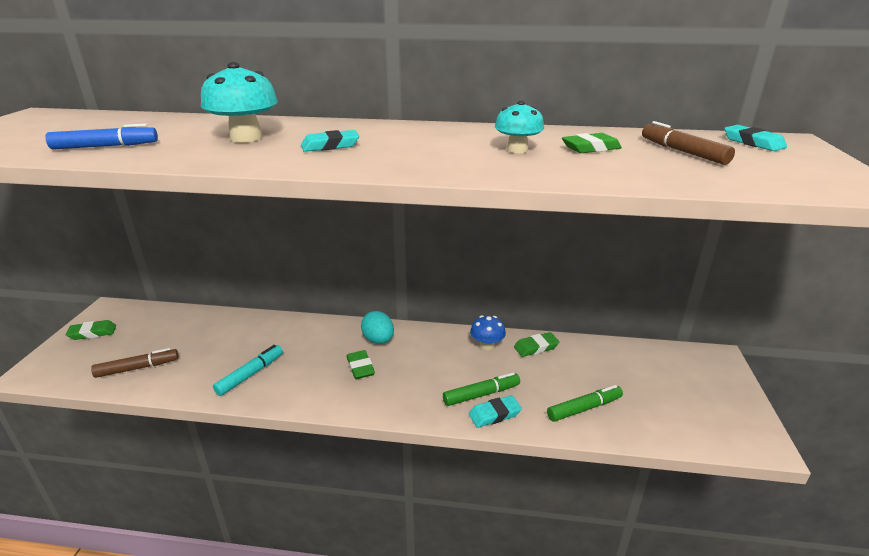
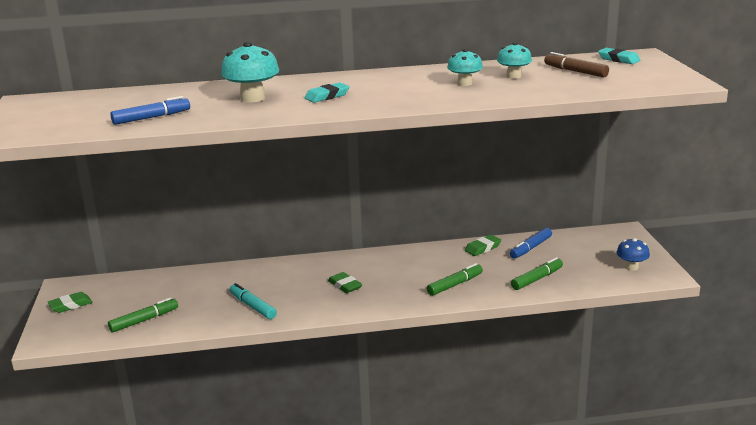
camera: 15 degrees left, 5 degrees down
(138, 368) = (144, 320): brown marker -> green marker
(250, 374) = (253, 306): turquoise marker -> turquoise marker turned 60 degrees counterclockwise
(378, 340) = (347, 265): turquoise egg -> none
(487, 345) = (442, 253): blue mushroom -> blue mushroom (631, 267)
(494, 414) = (471, 294): turquoise eraser -> none
(590, 148) = (513, 76): green eraser -> turquoise mushroom
(592, 359) = (530, 248): none -> blue marker

